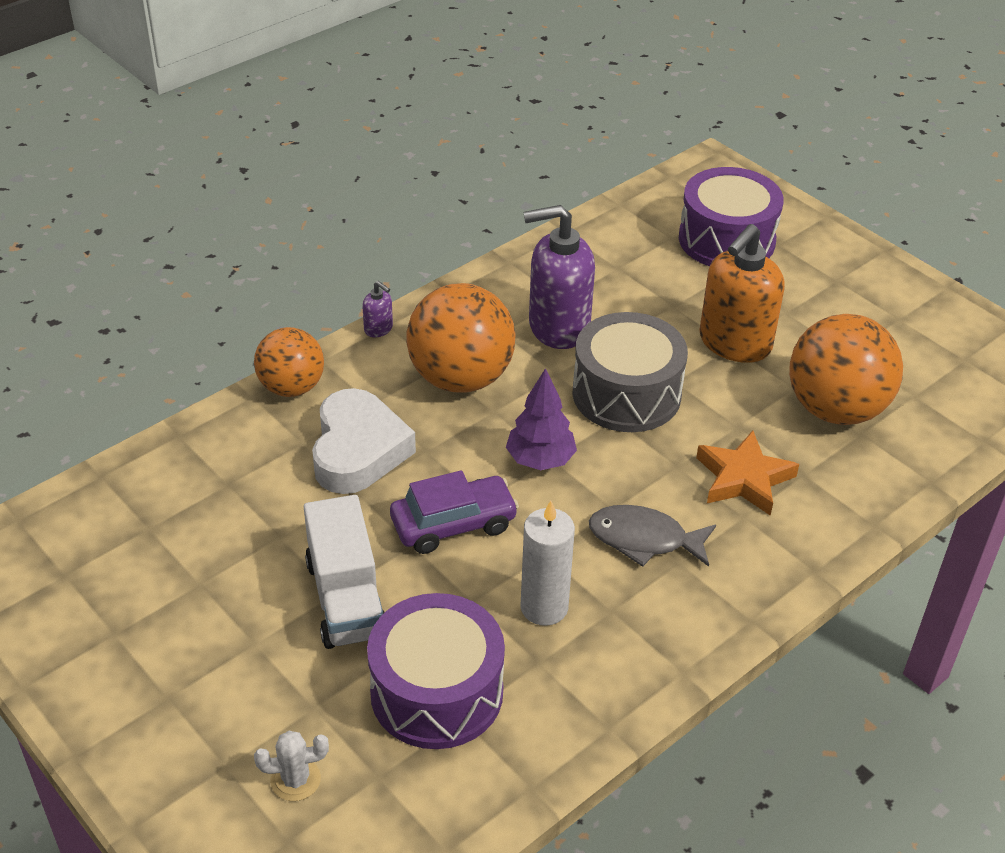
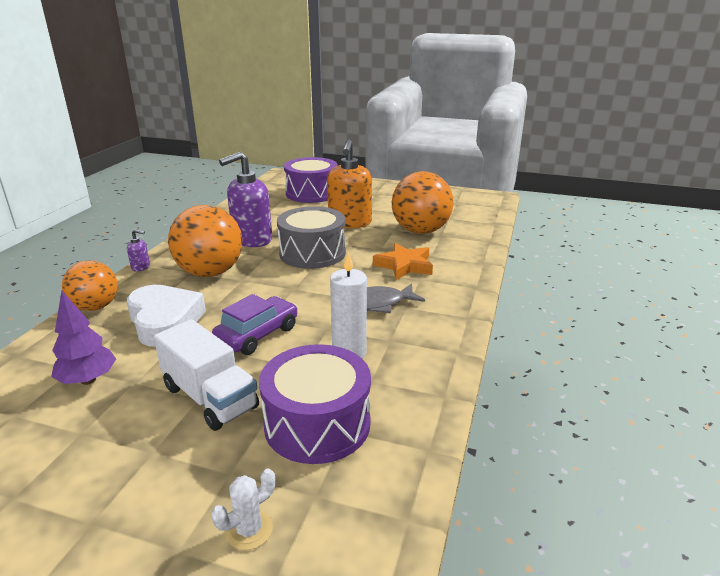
camera: 30 degrees left, 15 degrees down
(540, 460) = (288, 291): purple tree -> purple tree (88, 380)

